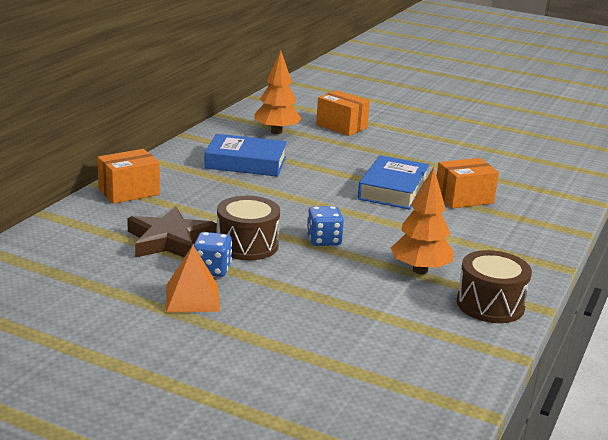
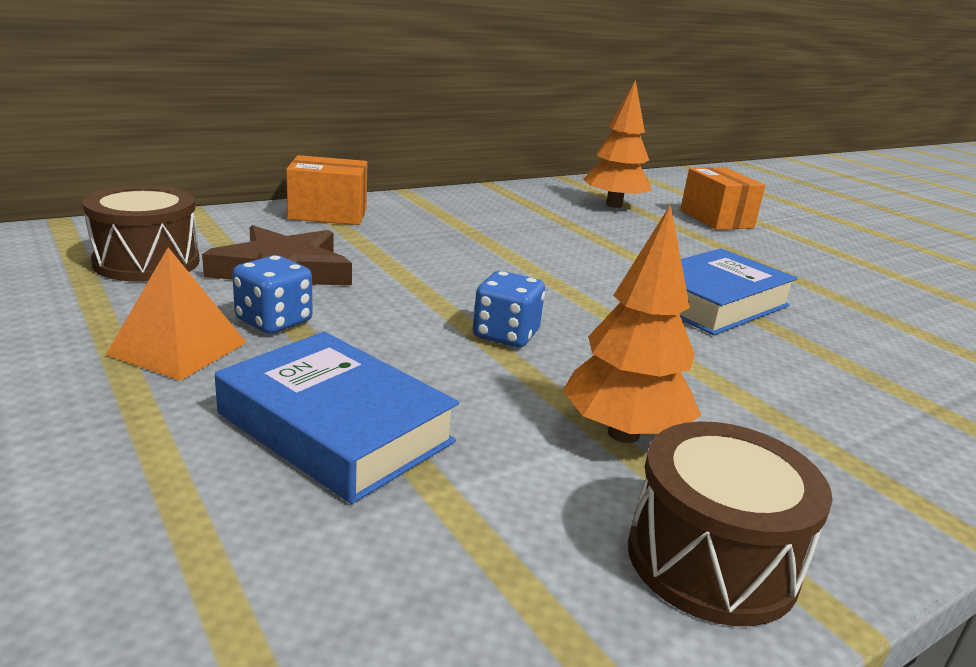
camera: 30 degrees right, 0 degrees up
(246, 163) = (525, 222): blue book -> blue book (335, 428)
(247, 245) = (377, 307): brown drum -> brown drum (147, 262)
(463, 198) = (836, 346): orange box -> none

